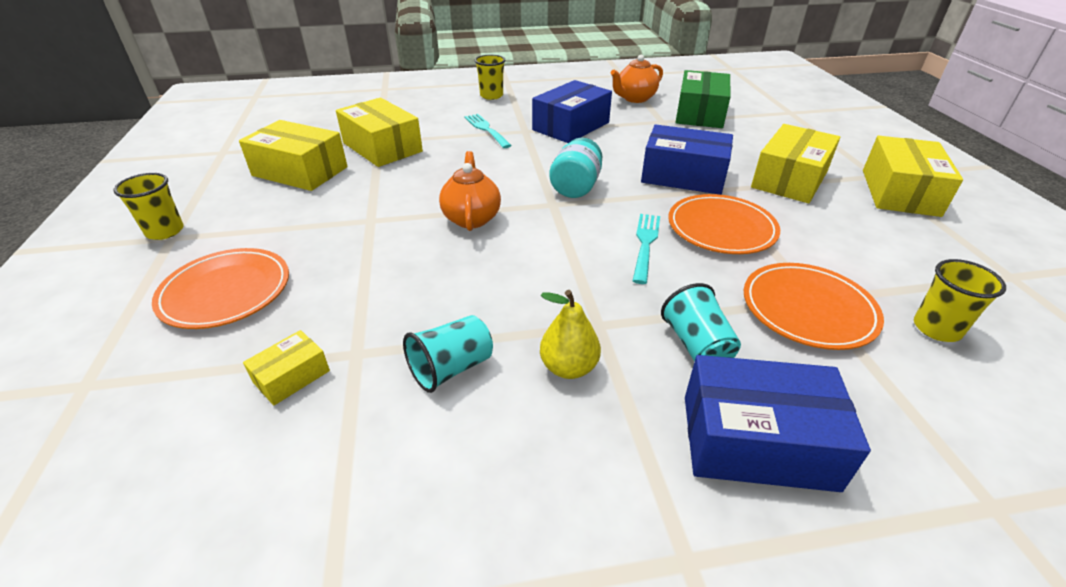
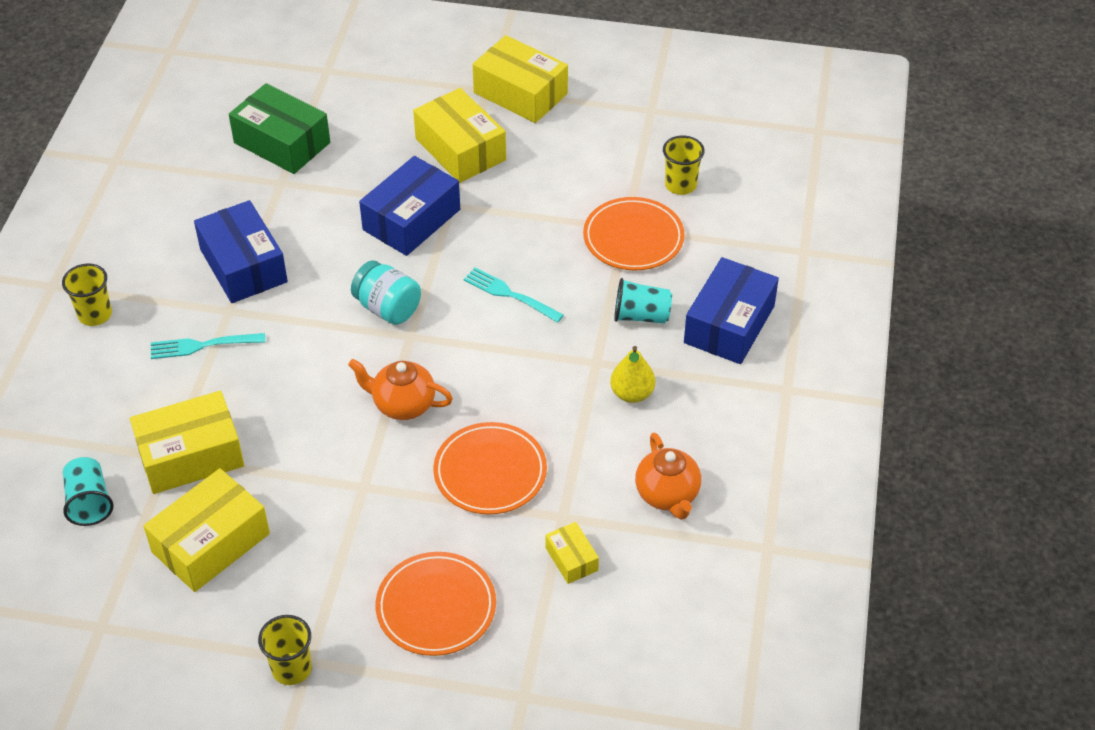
camera: 70 degrees left, 10 degrees up
(451, 368) = (604, 461): turquoise cup -> turquoise cup (89, 502)
(635, 98) = (202, 180): orange teapot -> orange teapot (667, 495)
(721, 228) = (512, 235): orange plate -> orange plate (490, 472)

